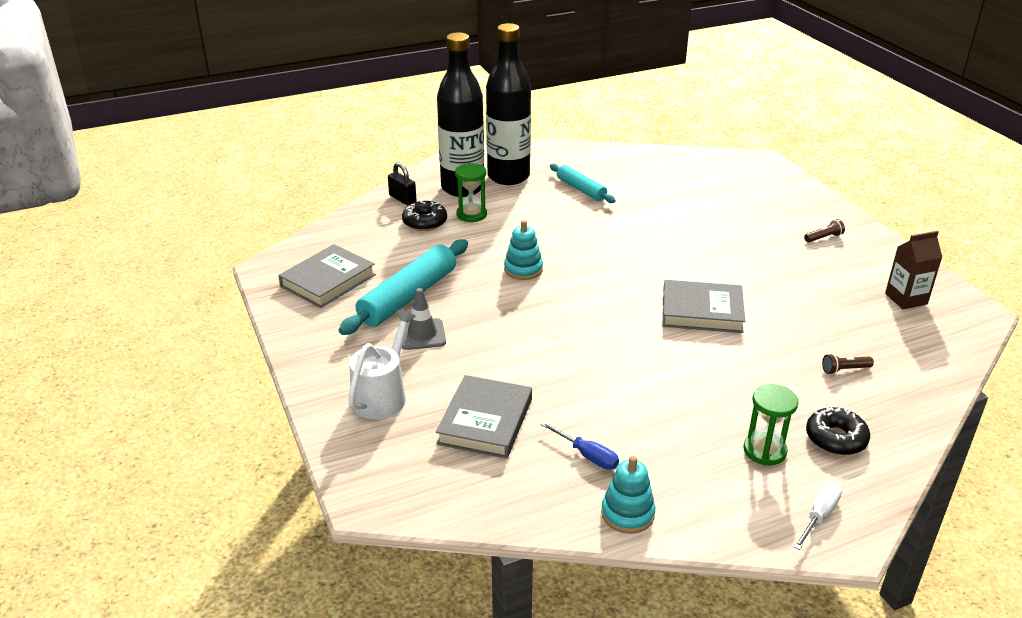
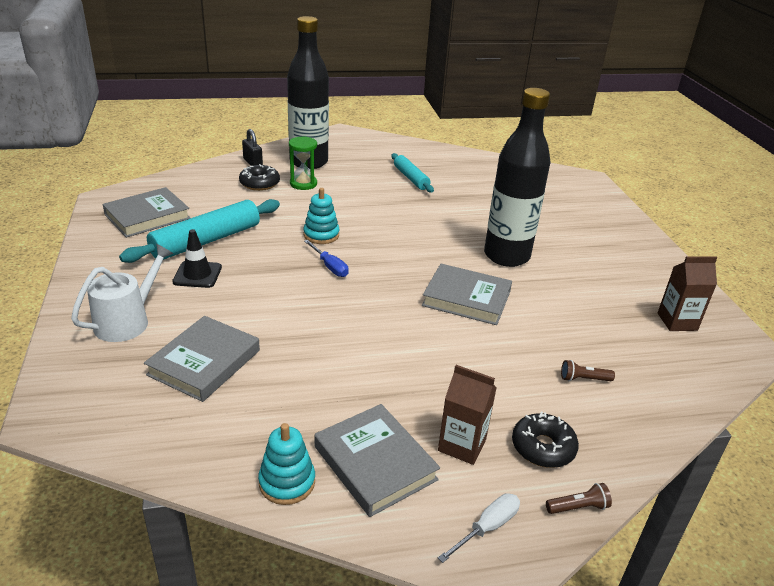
camera: 10 degrees right, 0 degrees up
(422, 334) = (197, 275): grey traffic cone -> black traffic cone
(508, 176) = (353, 159): black bottle -> black bottle (506, 256)
(587, 455) = (281, 414): blue screwdriver -> blue screwdriver (330, 266)
(696, 481) = (375, 463): none -> grey book
(764, 450) = (462, 445): green hourglass -> brown carton
(824, 238) = (617, 253): brown flashlight -> brown flashlight (578, 507)

